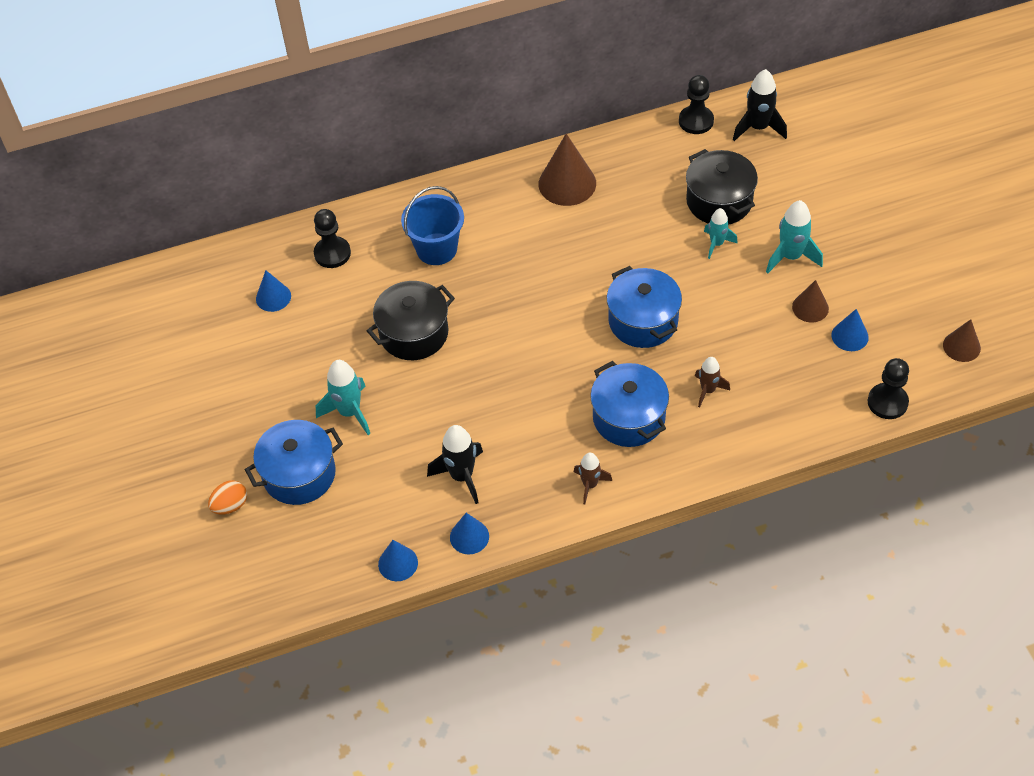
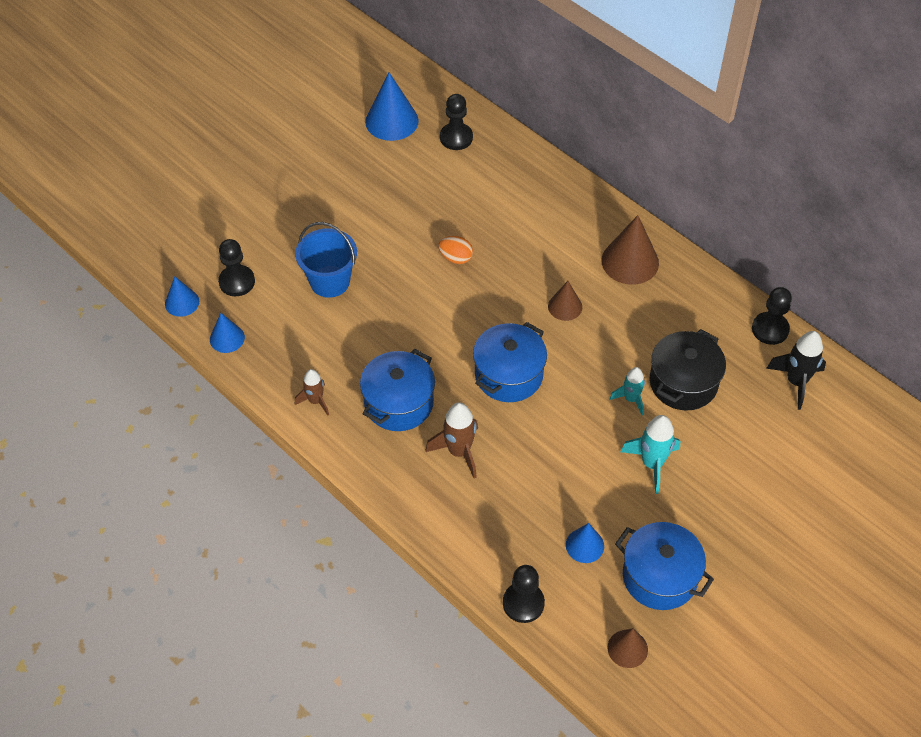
camera: 60 degrees right, 0 degrees up
(230, 505) = (187, 180): orange egg -> orange egg (455, 258)
(273, 297) = (391, 121): blue cone -> blue cone, size x1.71
(299, 474) = (234, 208): blue pot -> blue pot (659, 577)
(349, 412) = (307, 214): turquoise rocket -> none
(401, 504) = (237, 282): none -> black pawn
(414, 333) = (406, 222): black pot -> none
(436, 249) = (501, 201): blue bucket -> blue bucket (330, 281)
(462, 476) = (282, 310): black rocket -> none
(708, 390) = (459, 452): brown rocket -> brown rocket, size x1.55
(810, 307) = (600, 500): brown cone -> brown cone (565, 306)

